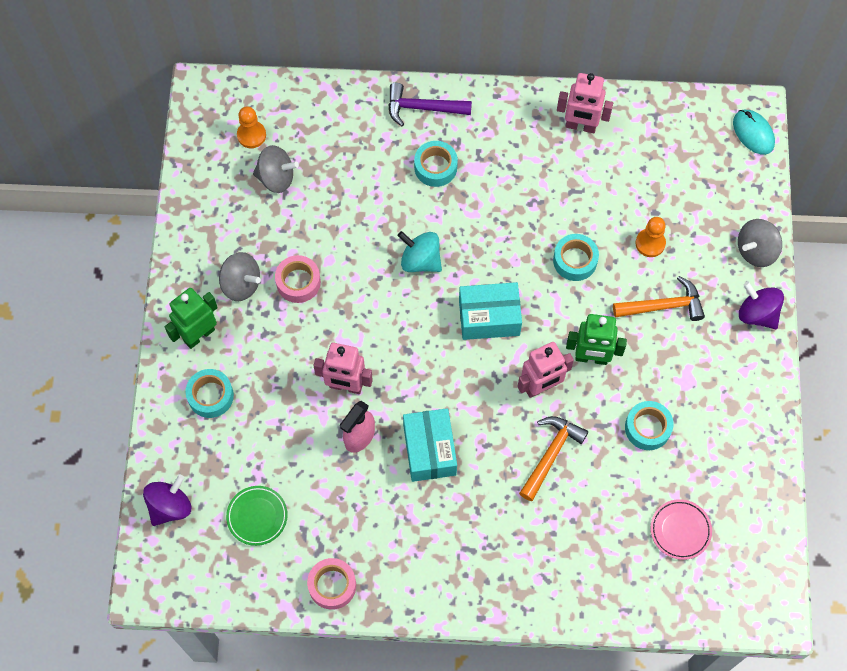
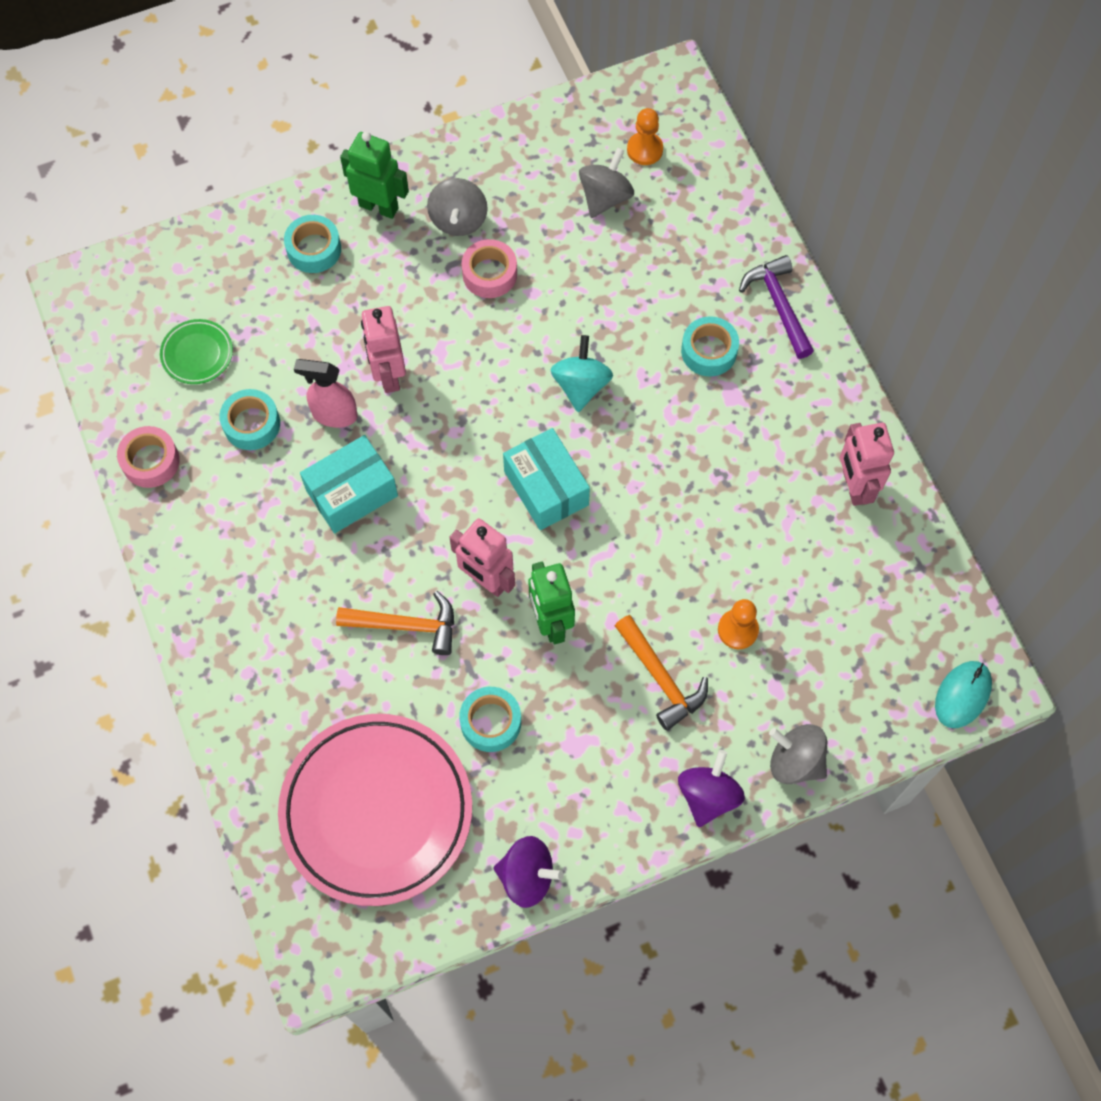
camera: 65 degrees right, 0 degrees up
(170, 506) = (172, 267): purple spinning top -> purple spinning top (527, 876)
(276, 178) = (605, 197): grey spinning top -> grey spinning top turned 135 degrees counterclockwise
(575, 260) = (669, 552): turquoise tape -> turquoise tape (251, 424)
(680, 530) = (376, 811): pink plate -> pink plate, size x2.38

